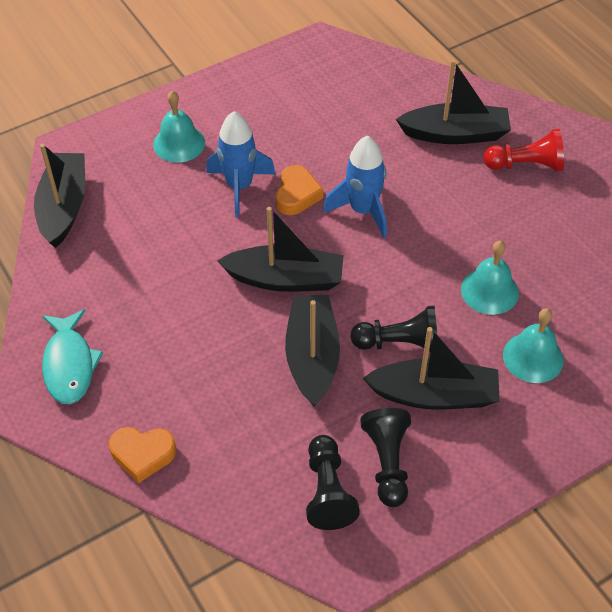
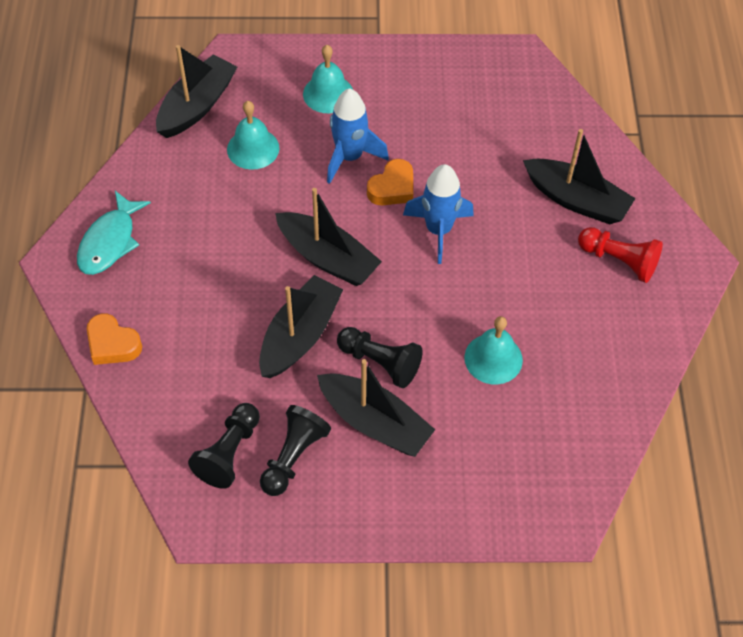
camera: 30 degrees right, 5 degrees up
(533, 357) = (485, 436): turquoise bell -> turquoise bell (253, 148)

